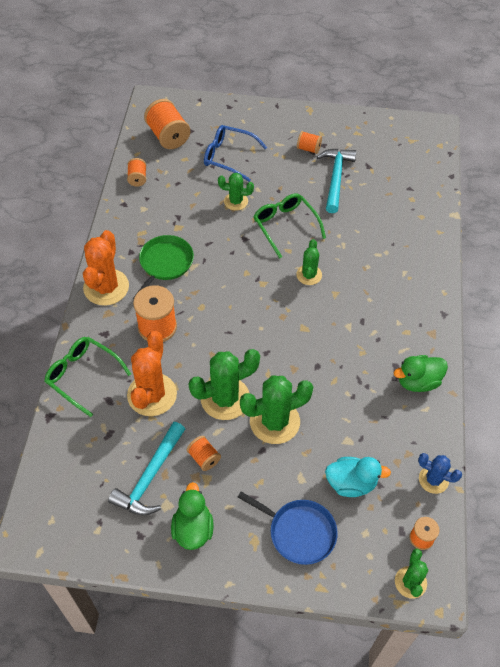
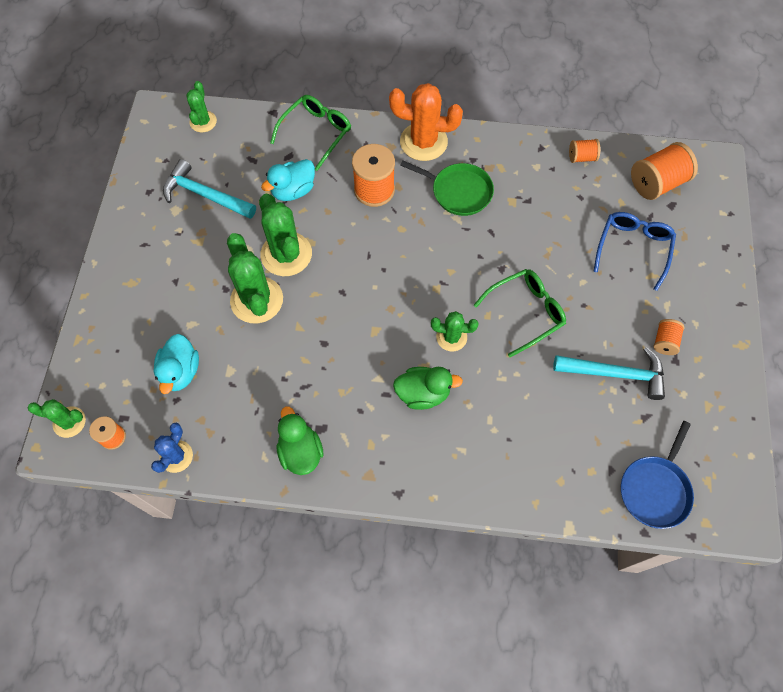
camera: 90 degrees right, 10 degrees up
(152, 395) = (293, 190): orange cactus -> turquoise duck
(193, 529) = (149, 232): green duck -> green duck (423, 393)
(204, 458) = (221, 238): orange spool -> none
(236, 201) = (559, 258): green cactus -> green cactus (203, 122)
(299, 532) = (134, 321): blue pan -> blue pan (655, 489)

